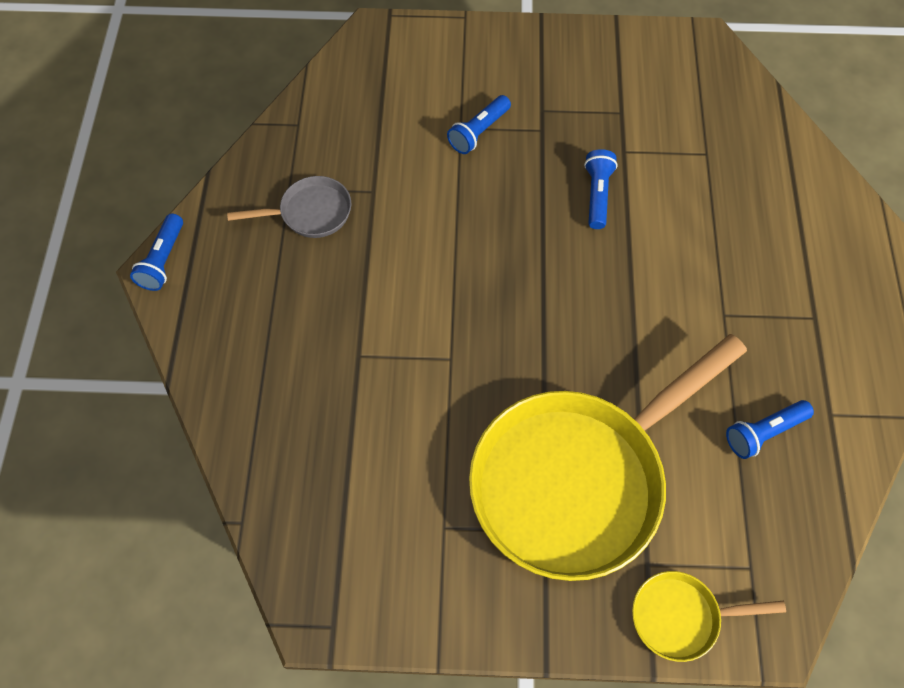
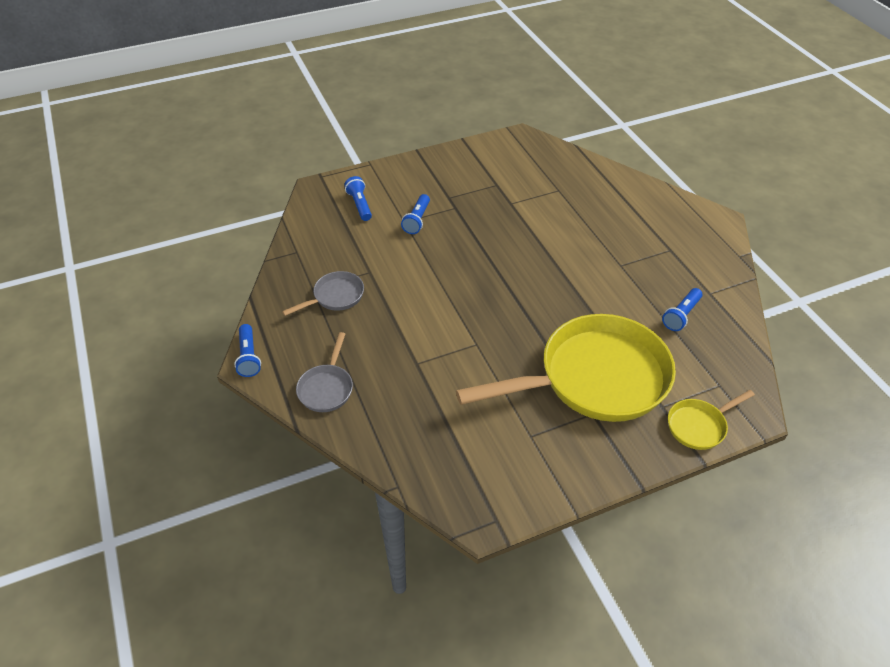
camera: 25 degrees left, 15 degrees down
(231, 344) = (327, 388): none -> grey pan
(577, 480) = (594, 379): yellow pan -> yellow pan turned 135 degrees counterclockwise
(597, 195) = (509, 230): blue flashlight -> blue flashlight (360, 205)

